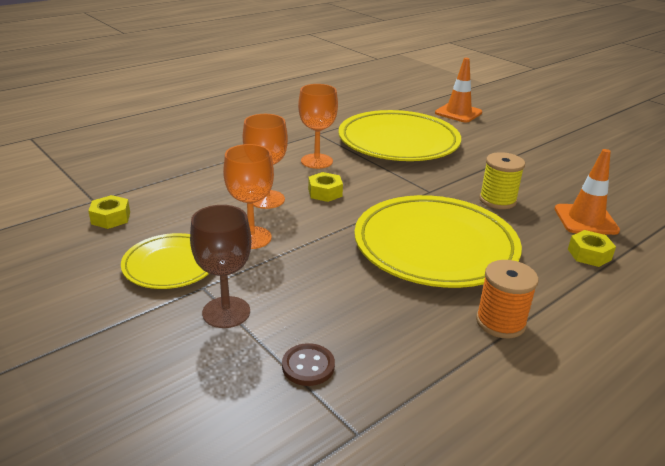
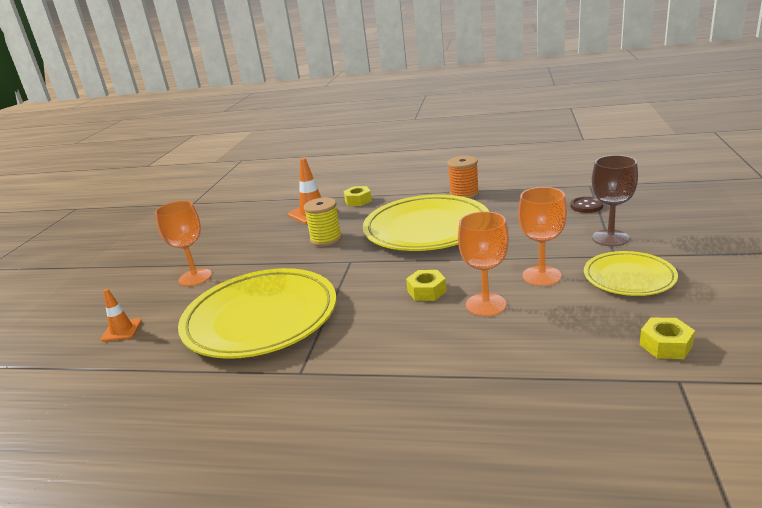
camera: 125 degrees left, 5 degrees down
(316, 161) = (374, 329): orange goblet -> orange goblet (195, 277)
(458, 113) = (122, 330): orange traffic cone -> orange traffic cone, size x0.62

